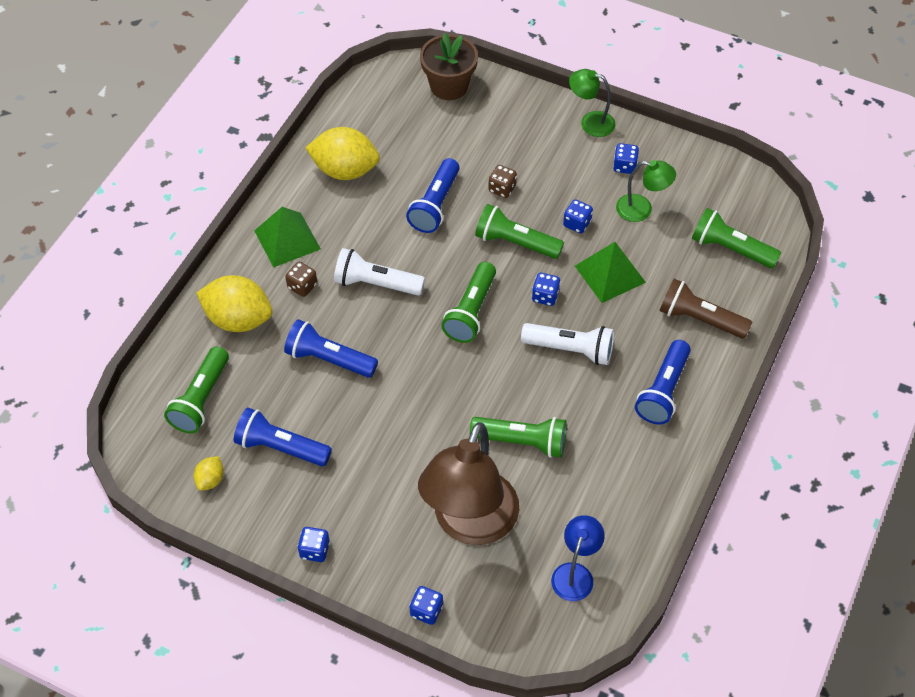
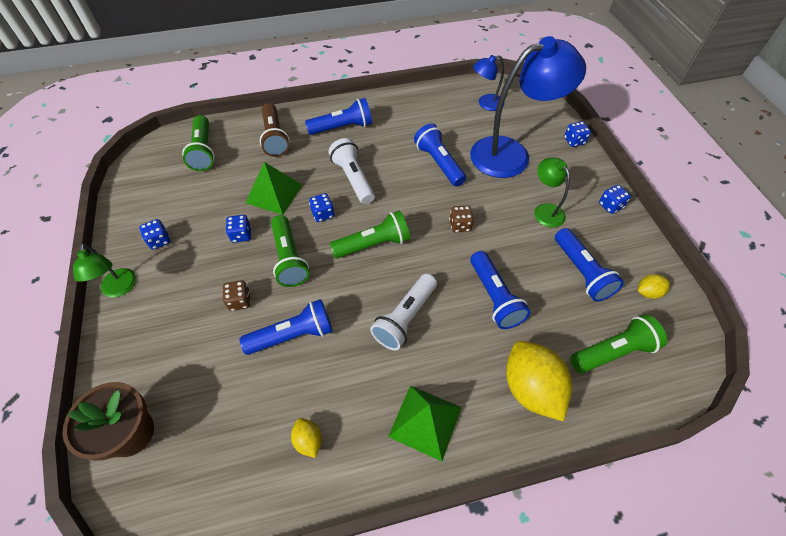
camera: 130 degrees left, 0 degrees up
(302, 286) = (456, 368): brown dice -> brown dice (460, 225)
(345, 170) = (308, 440): yellow lemon -> yellow lemon, size x0.47
(375, 283) = (405, 318): white flashlight -> white flashlight turned 60 degrees clockwise
(470, 524) = (511, 154): brown lamp -> blue lamp
(522, 441) = (439, 163): green flashlight -> blue flashlight
(642, 209) = (199, 208): green lamp -> green lamp (545, 210)

